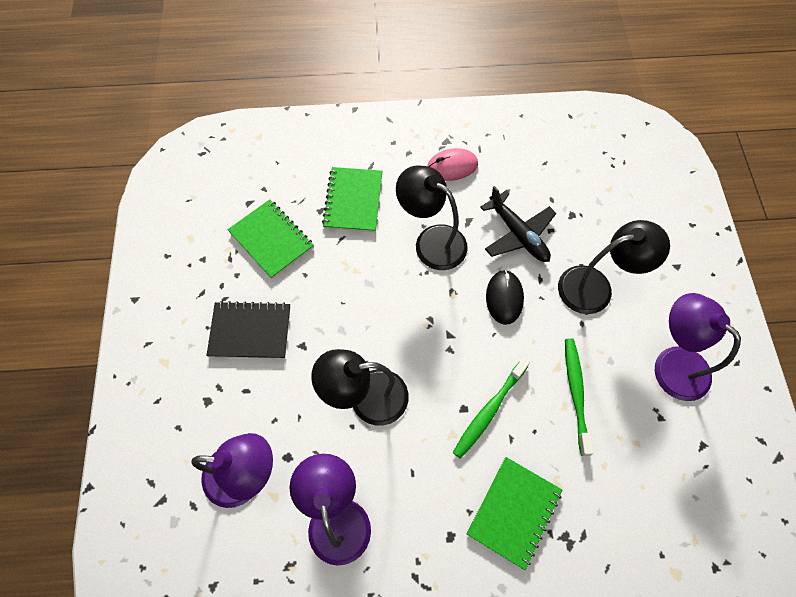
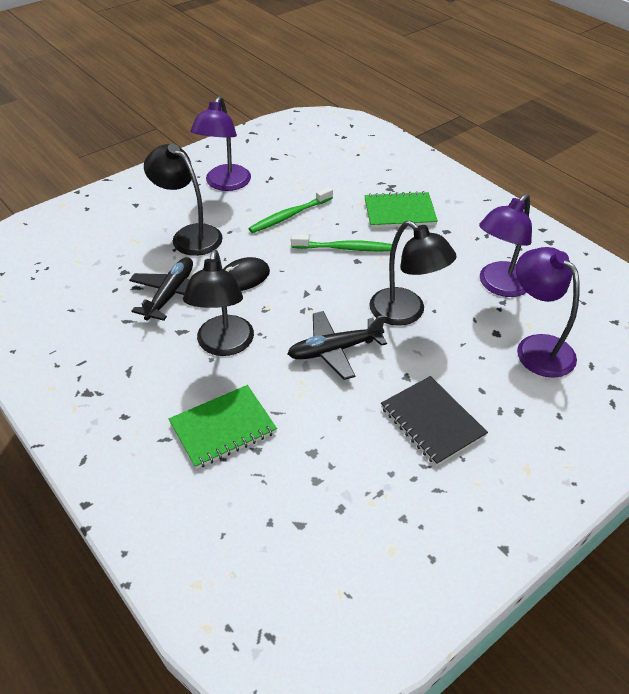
camera: 125 degrees left, 20 degrees down
(271, 240) = (326, 469): green notebook -> none
(368, 313) = (334, 350): none -> black plane
(452, 166) = (120, 372): pink mouse -> none

